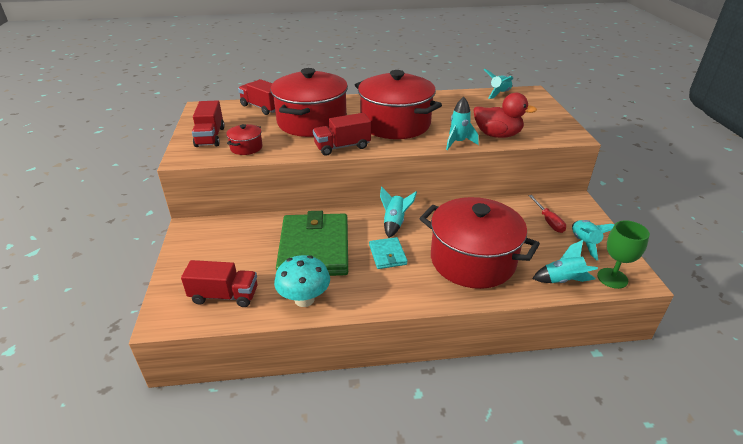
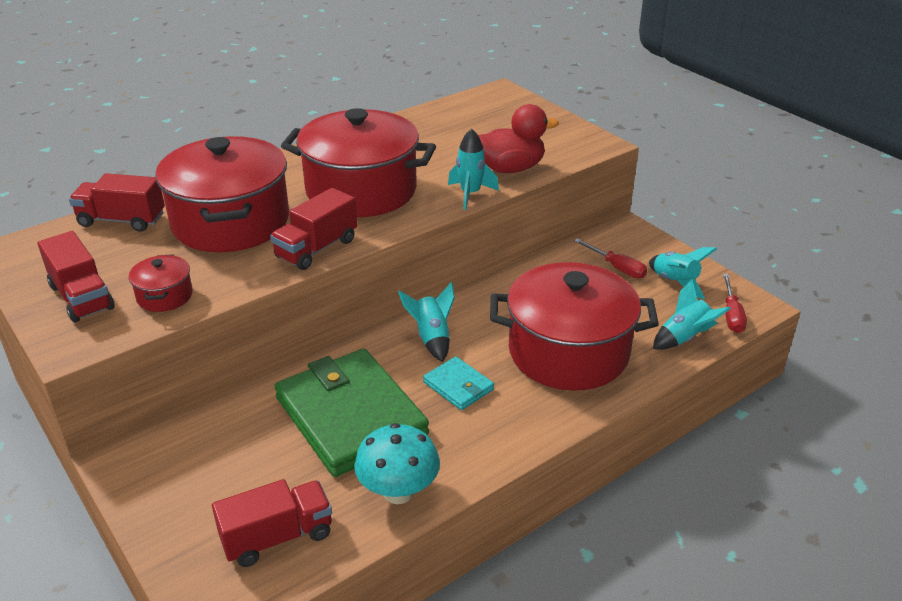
camera: 30 degrees left, 0 degrees up
(499, 94) = (462, 104): turquoise rocket -> none
(612, 278) = (731, 315): green goblet -> red screwdriver

